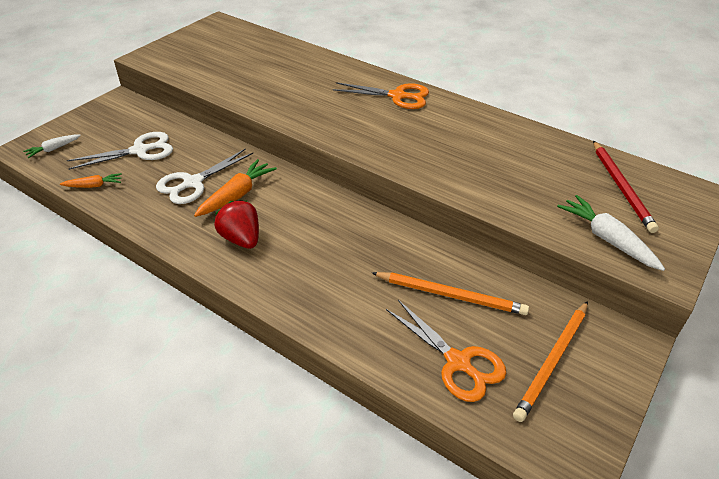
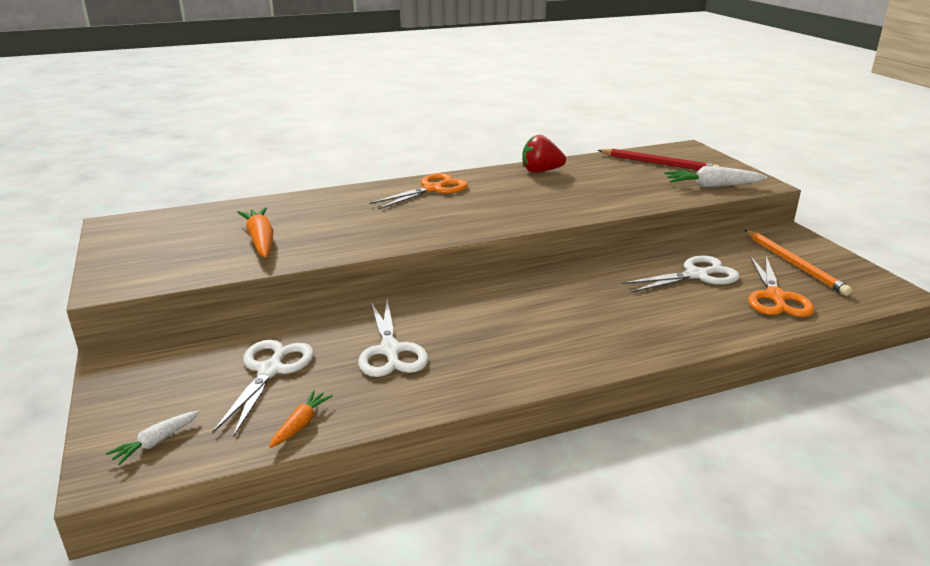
camera: 55 degrees left, 15 degrees down
(53, 149) = (156, 442): white carrot -> white carrot turned 45 degrees clockwise
(237, 195) = (448, 330): orange carrot -> orange carrot (260, 240)
(241, 239) = (527, 348): red strawberry -> red strawberry (541, 171)
(450, 295) = (696, 275): orange pencil -> white scissors
(458, 362) = (775, 297): orange scissors -> orange scissors turned 105 degrees clockwise

